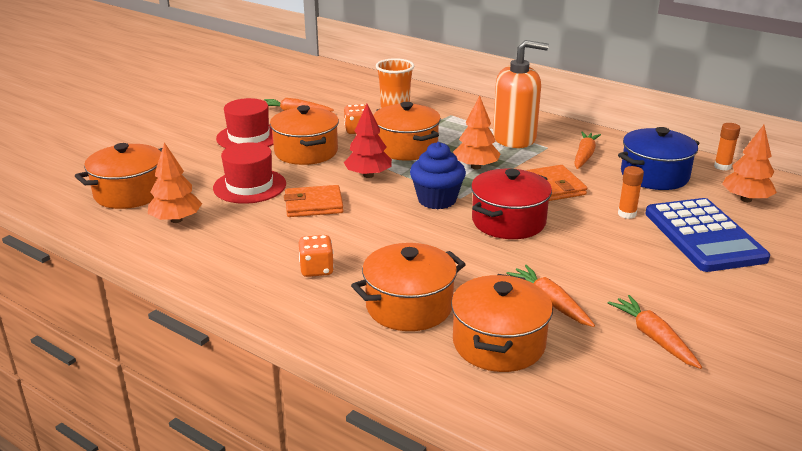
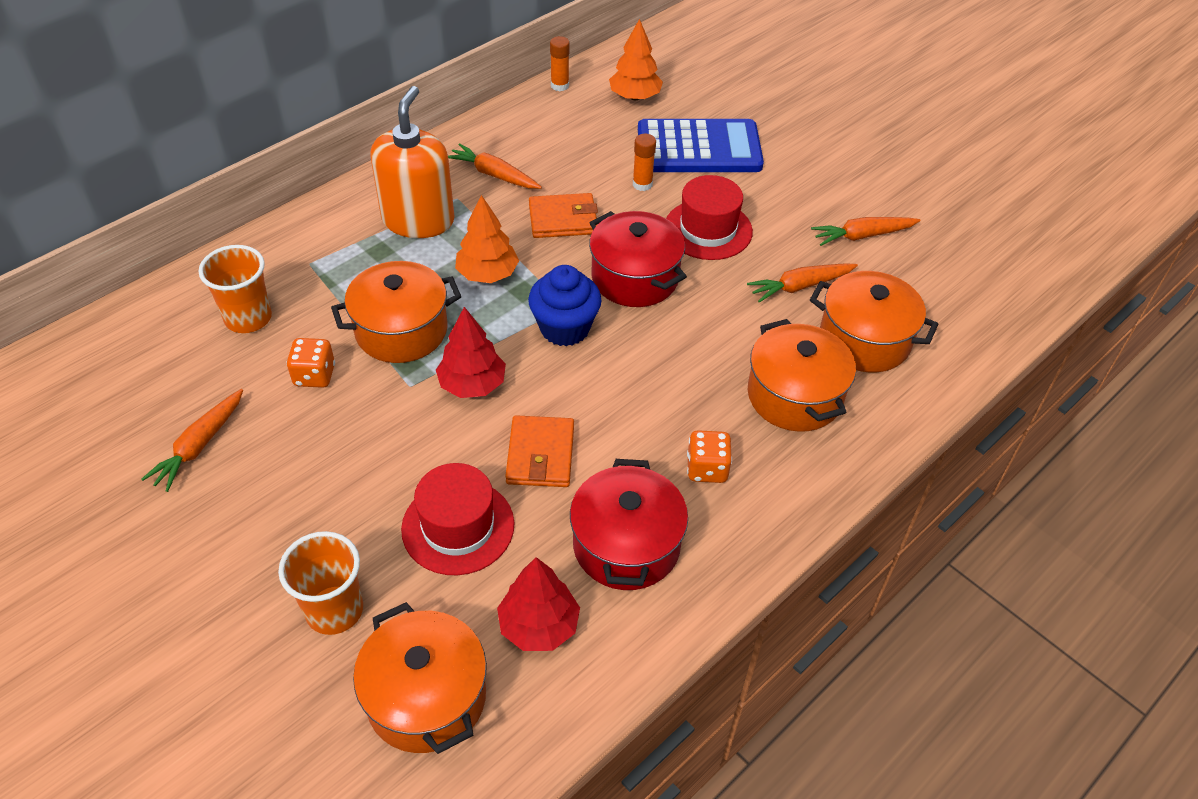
camera: 80 degrees left, 20 degrees up
(176, 220) = (538, 626): orange tree -> red tree
(188, 161) = (334, 610): none -> orange cup
(241, 243) = (626, 545): none -> red pot
(249, 137) = (273, 518): red hat -> red hat (708, 230)
(306, 152) = (366, 446): orange pot -> none
(654, 175) = (563, 138): blue pot -> none

